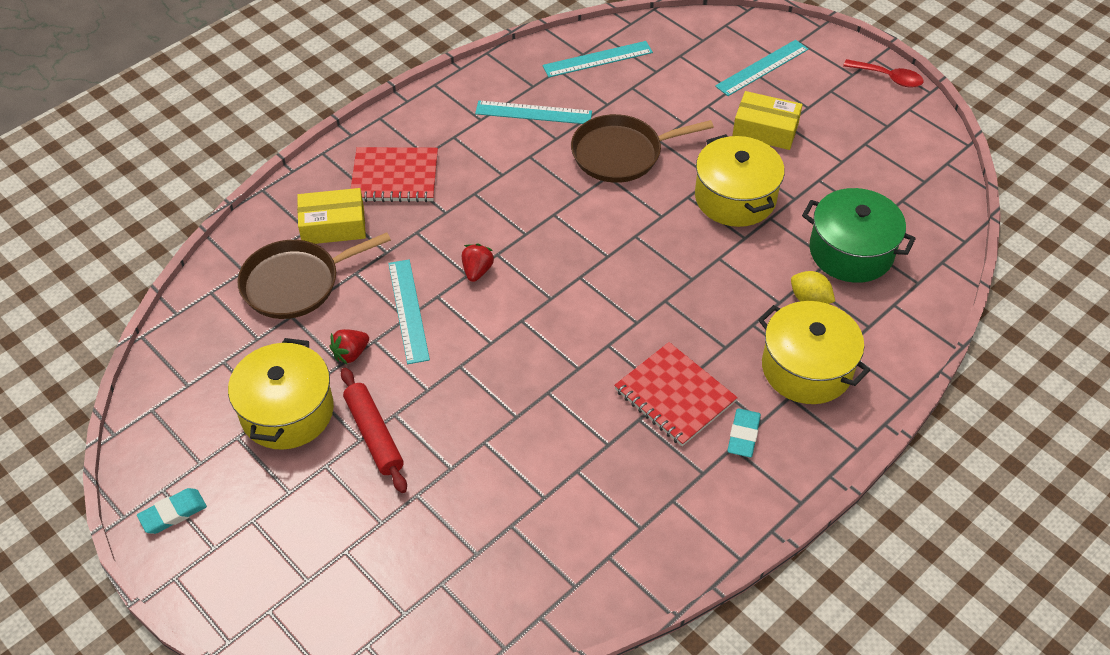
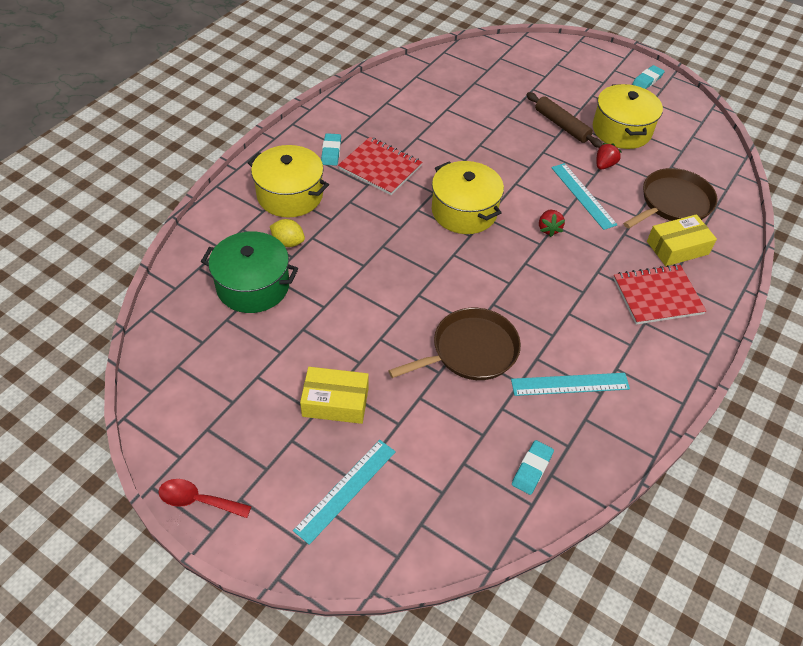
camera: 165 degrees right, 0 degrees up
(374, 435) = (561, 125): red rolling pin -> brown rolling pin
(597, 59) = (532, 469): turquoise ruler -> turquoise eraser
(735, 198) = (357, 321): yellow pot -> yellow pot (464, 211)

